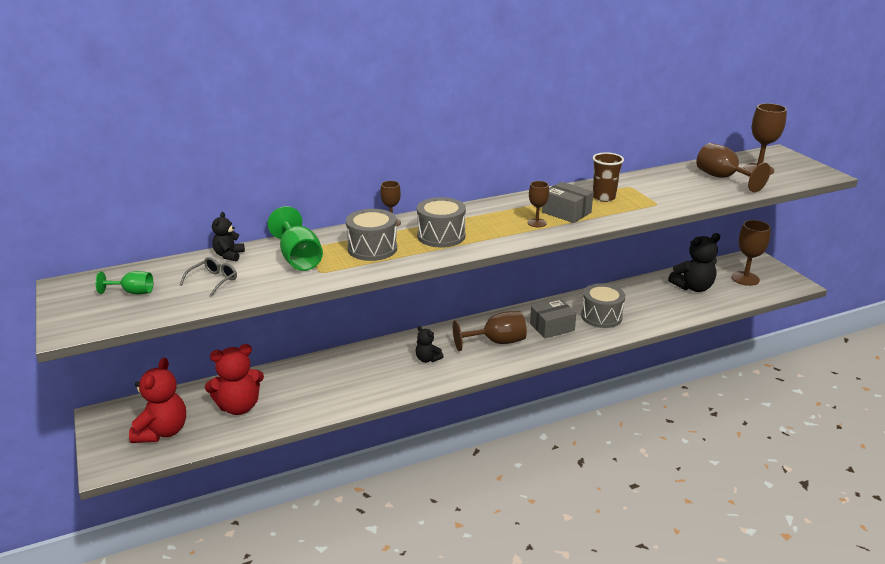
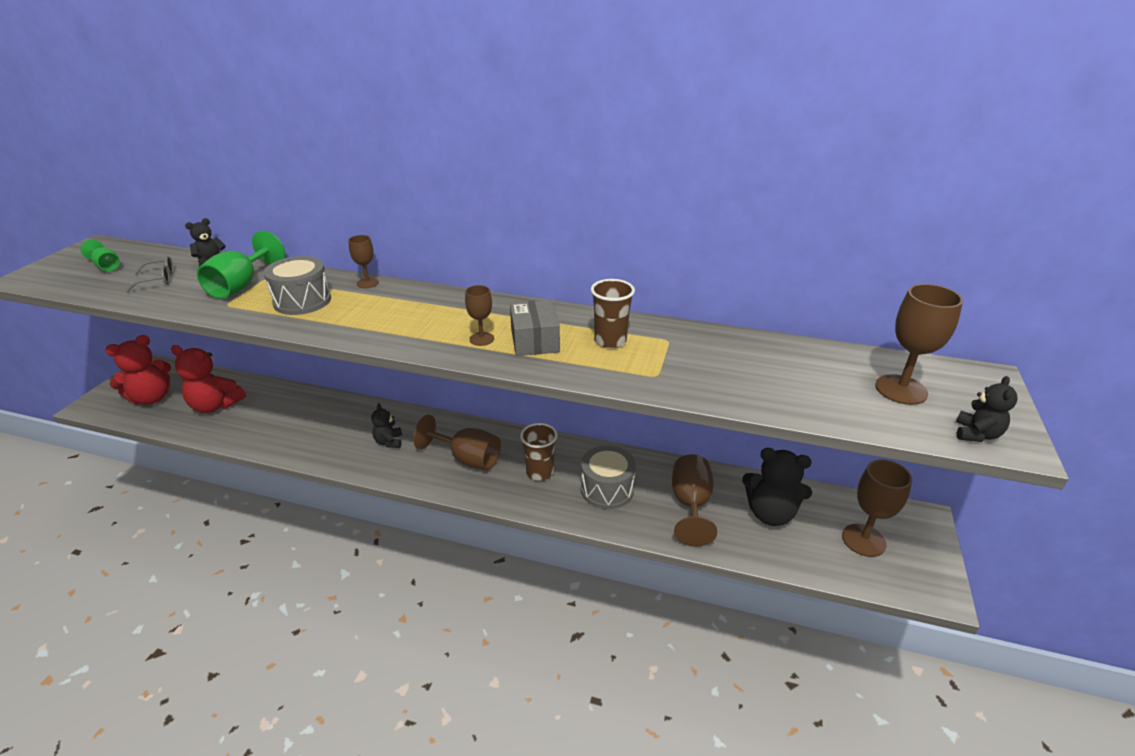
camera: 40 degrees right, 5 degrees up
(441, 236) = (374, 313): grey drum -> none
(552, 327) = (540, 472): grey box -> brown cup
(723, 178) = (818, 379): brown goblet -> brown goblet (691, 505)
(810, 176) = (976, 434): none -> black teddy bear

